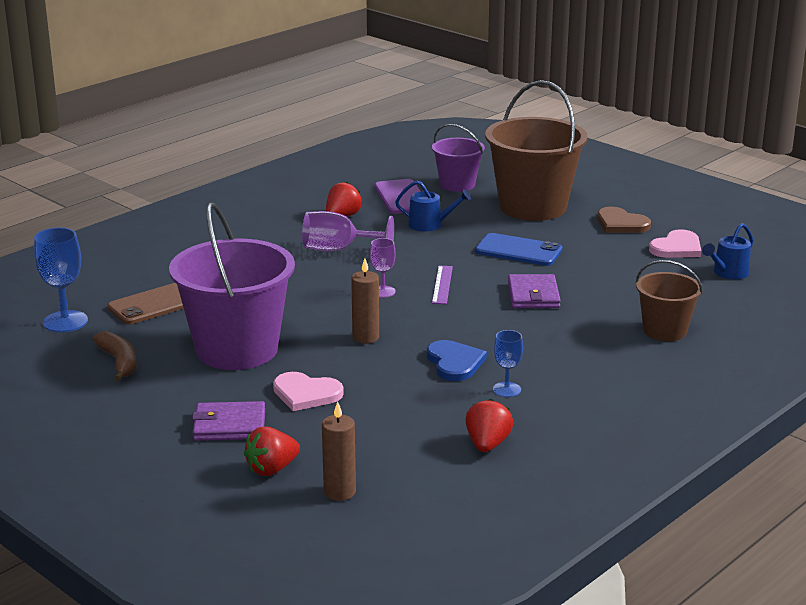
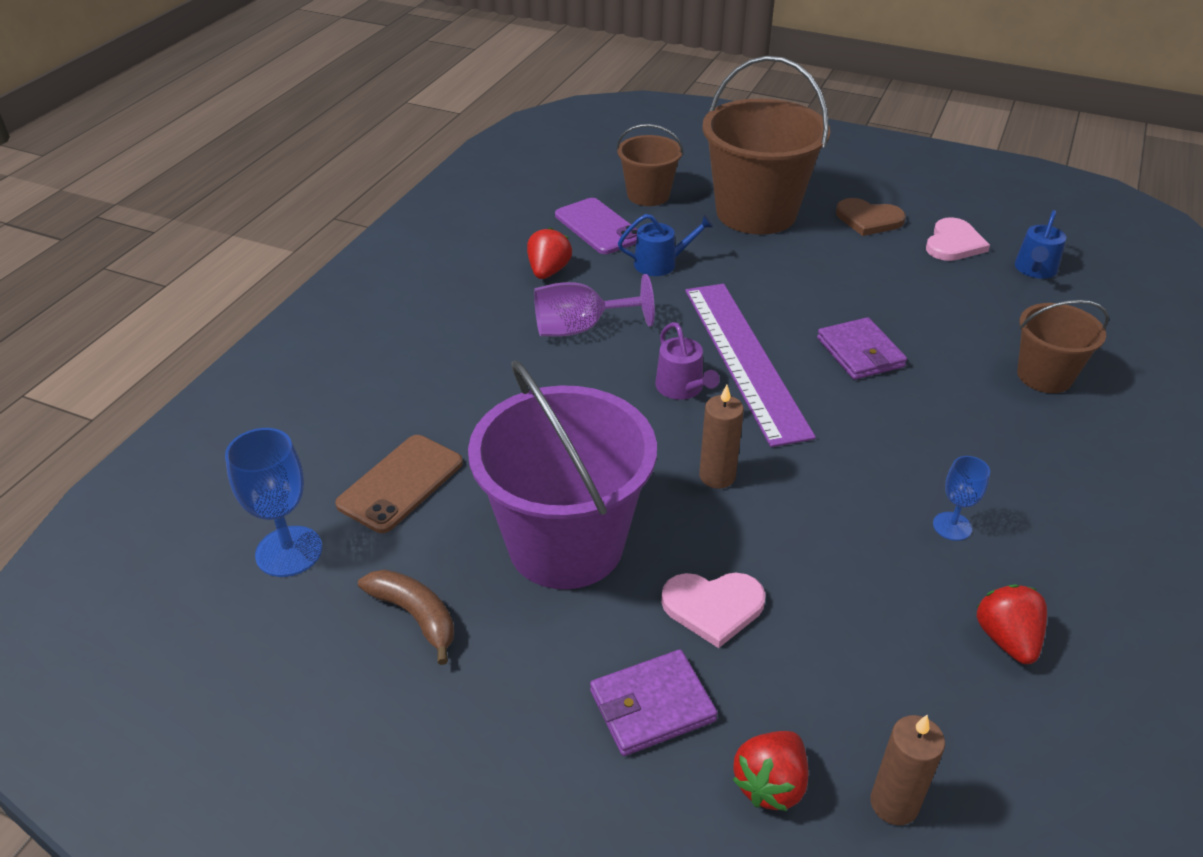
camera: 20 degrees left, 15 degrees up
(383, 291) = (682, 388): purple goblet -> purple watering can
(442, 284) = (744, 359): purple ruler -> purple ruler, size x2.36
(454, 363) = (856, 494): blue heart -> none
(457, 185) = (648, 195): purple bucket -> brown bucket
(518, 251) = (790, 284): blue phone -> none

